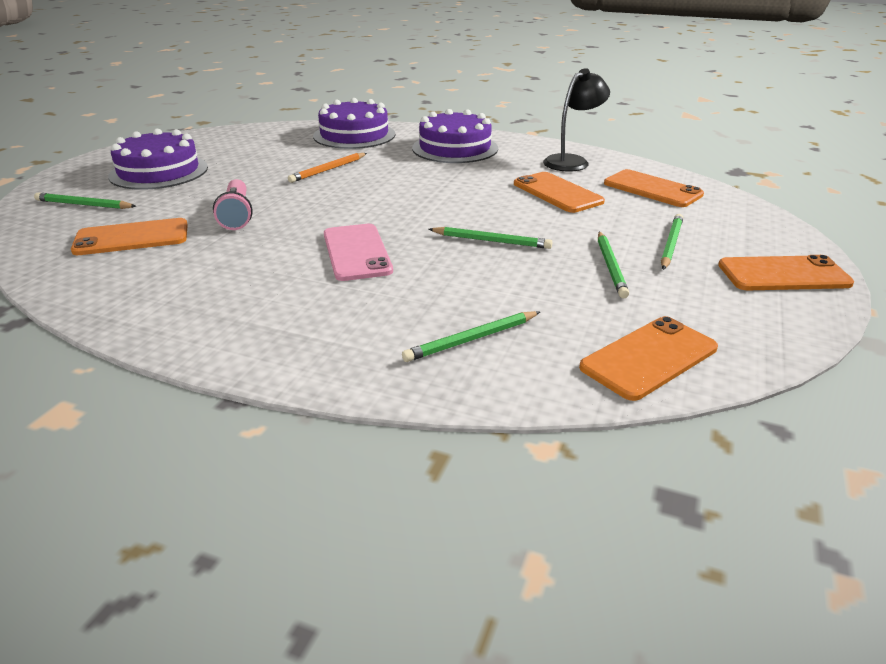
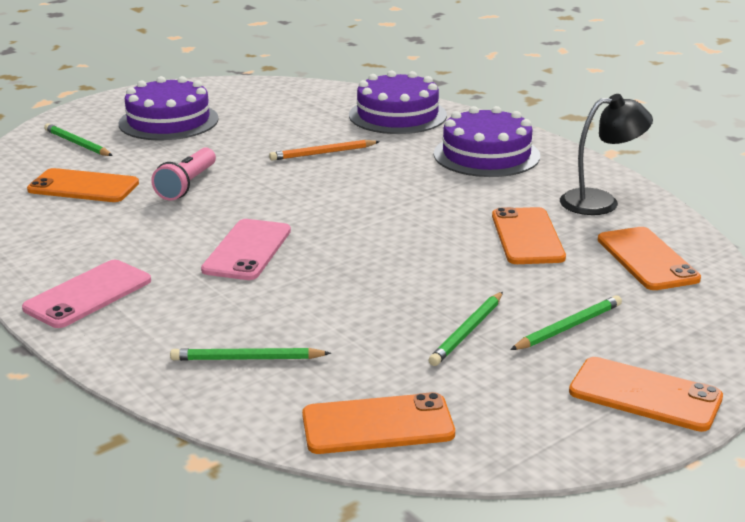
camera: 30 degrees right, 5 degrees down
(248, 328) = (88, 294): none -> pink phone
(491, 241) = (384, 272): green pencil -> none

